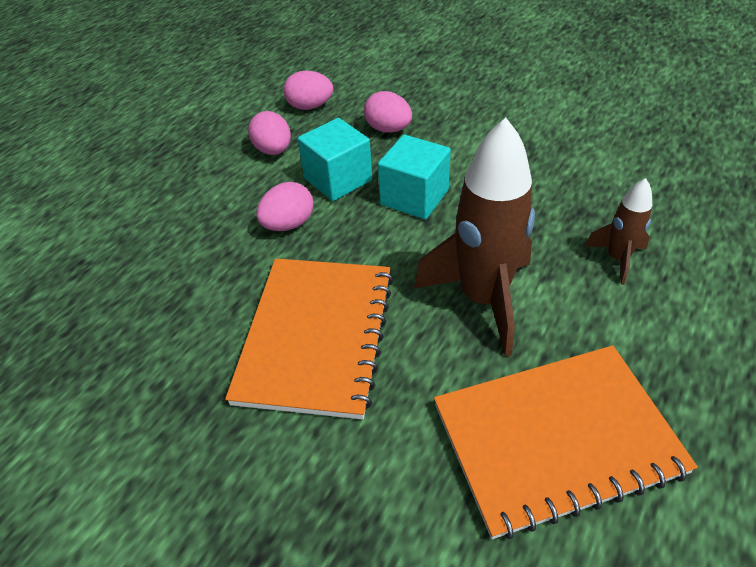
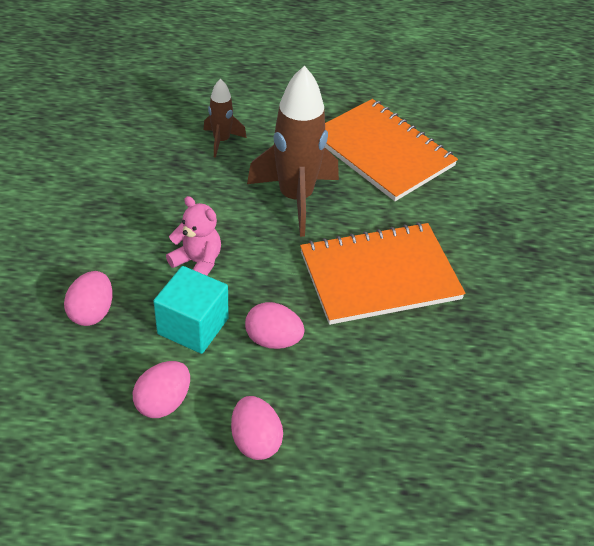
camera: 120 degrees left, 0 degrees up
(310, 107) = (61, 403): pink egg -> pink egg (255, 441)
(414, 197) = (197, 263): turquoise cube -> pink teddy bear

